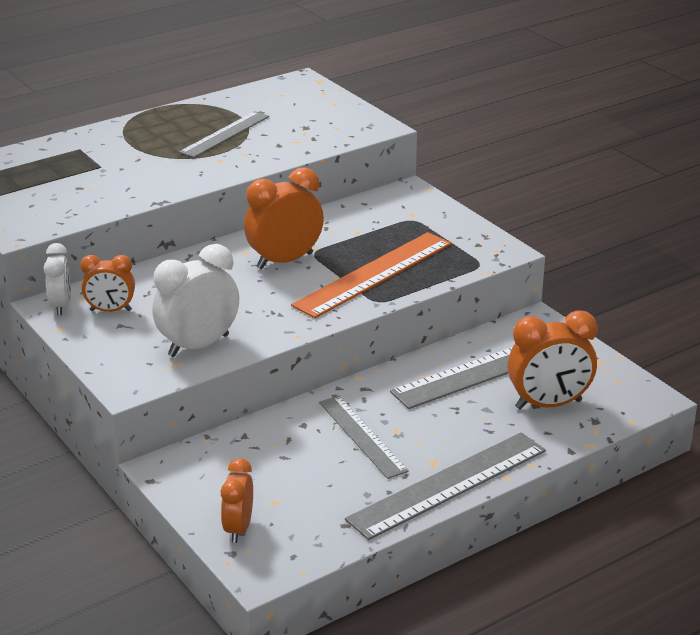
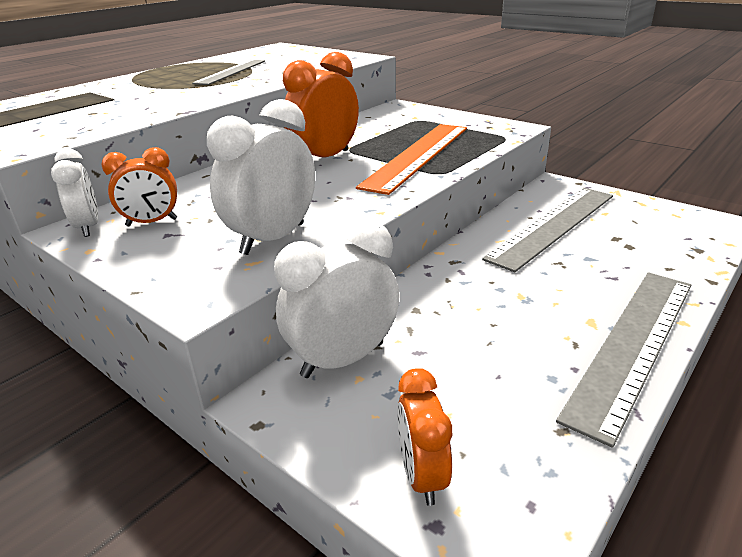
camera: 15 degrees left, 0 degrees up
(226, 451) = (343, 359): none -> white clock
(362, 436) = (490, 309): grey ruler -> none
(548, 404) = (641, 243): orange clock -> none

